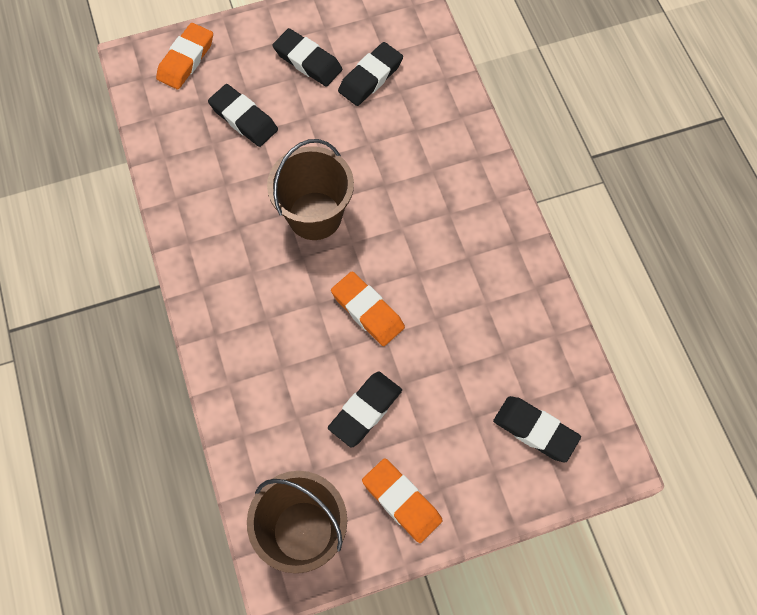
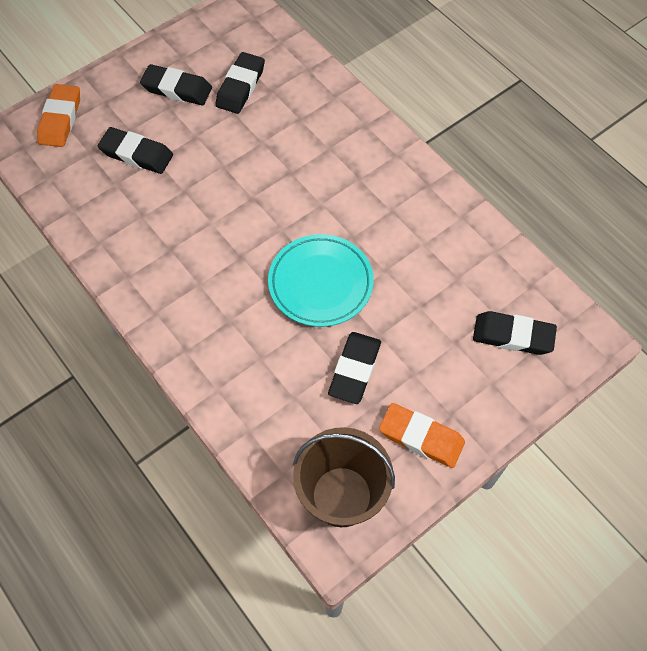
camera: 20 degrees left, 5 degrees down
(315, 216) = (238, 217): brown bucket -> none
(367, 311) = (320, 283): orange eraser -> turquoise plate

